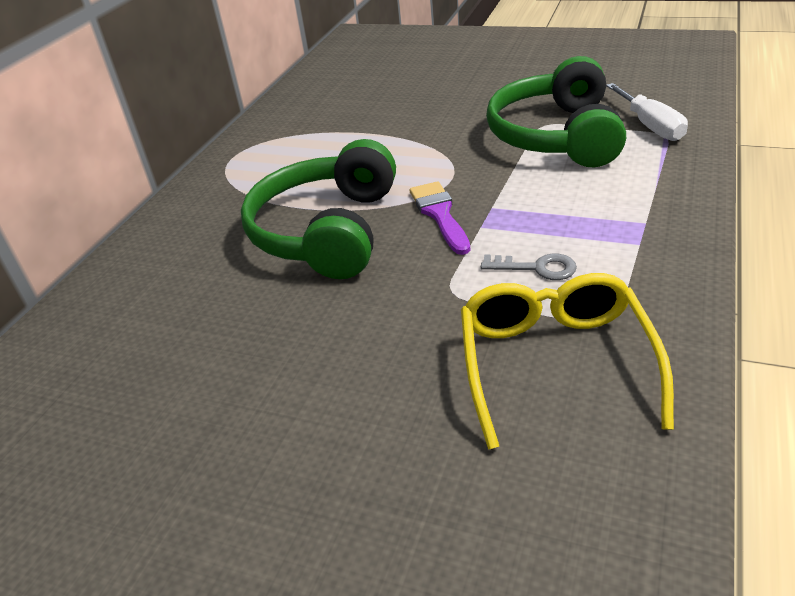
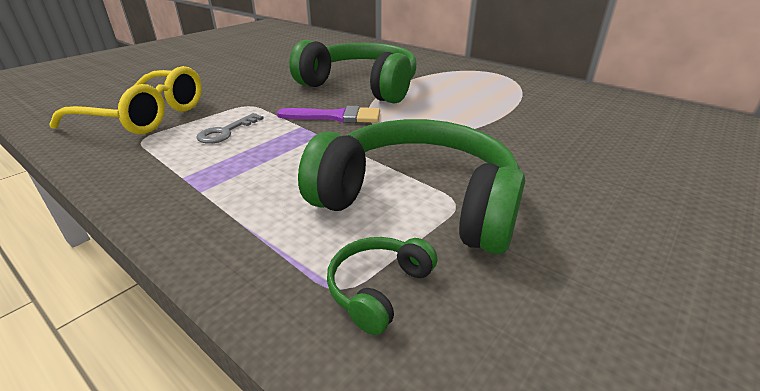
camera: 105 degrees right, 5 degrees down
(650, 126) = (379, 288): white screwdriver -> green headphones

